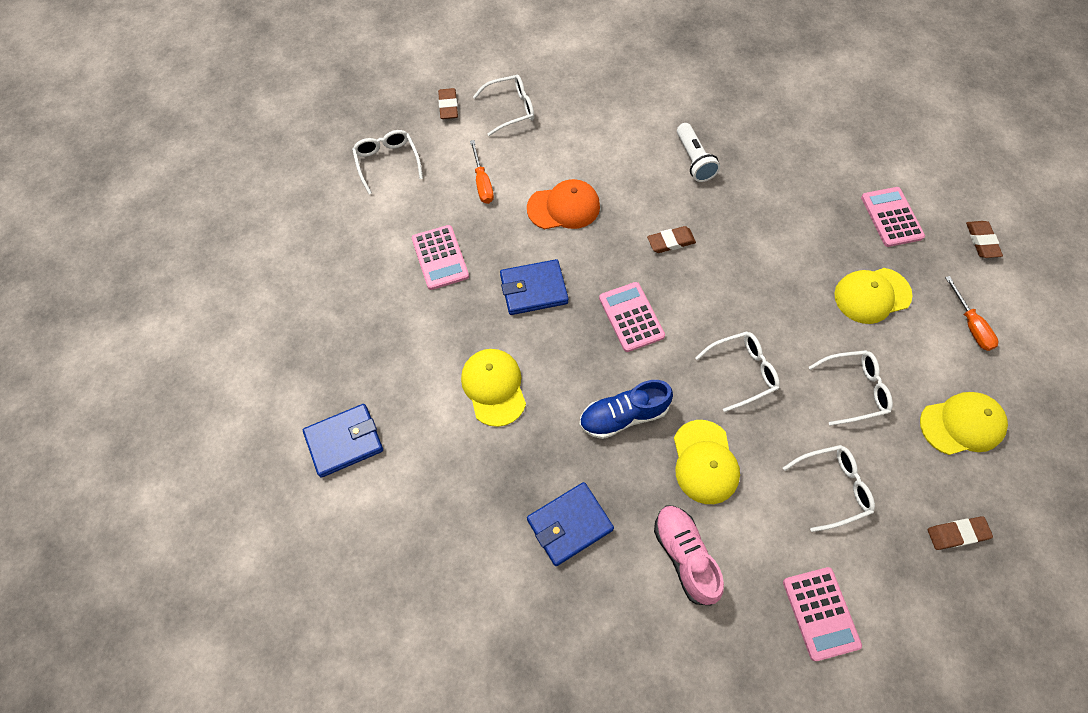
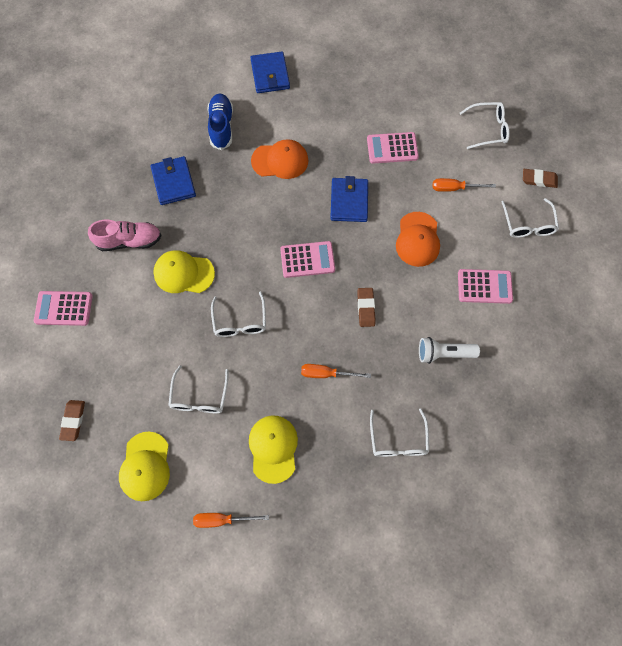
camera: 105 degrees right, 5 degrees up
(494, 387) = (280, 161): yellow cap -> orange cap
(623, 416) = (233, 232): blue shoe -> blue shoe (221, 127)
(765, 263) = (326, 373): none -> orange screwdriver
(832, 488) = (135, 349): white glasses -> white glasses (398, 440)
(891, 217) = (344, 503): pink calculator -> pink calculator (484, 286)
(981, 241) = (298, 576): brown eraser -> none

